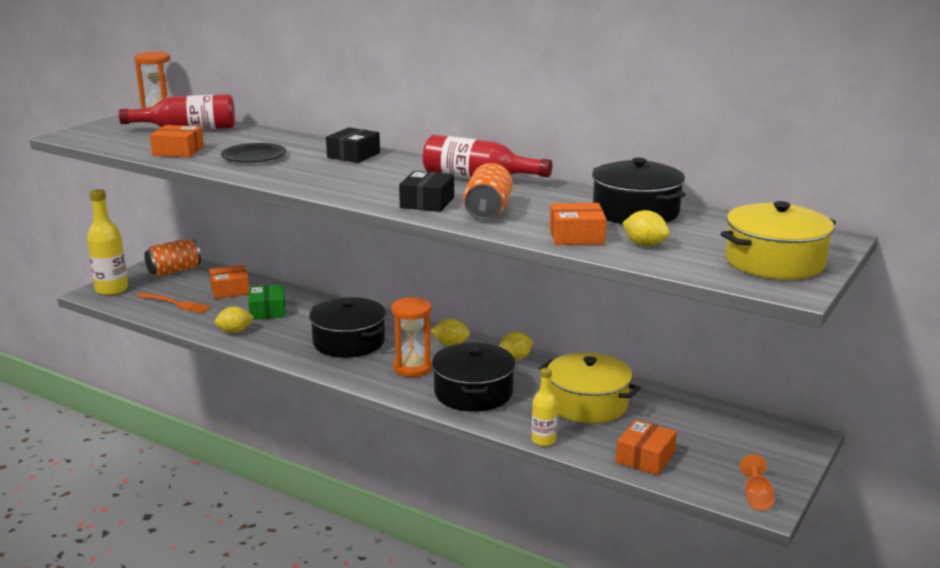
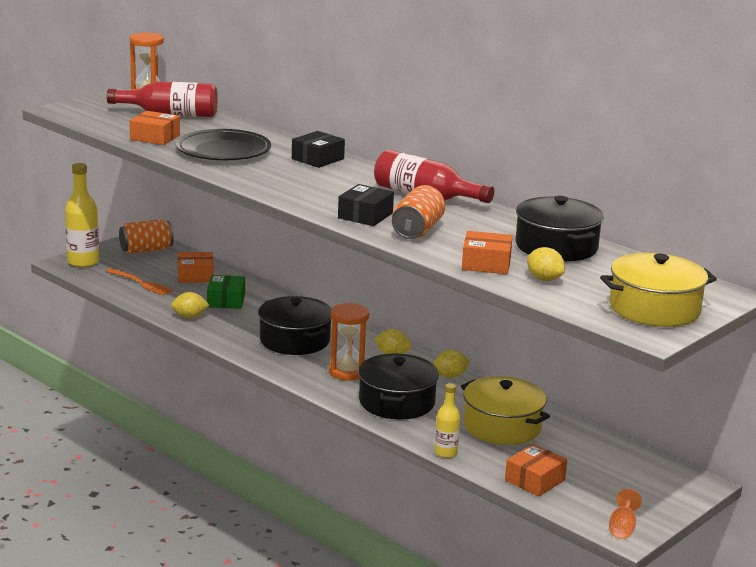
camera: 10 degrees right, 0 degrees up
(254, 157) = (223, 151): black plate -> black plate, size x1.53

